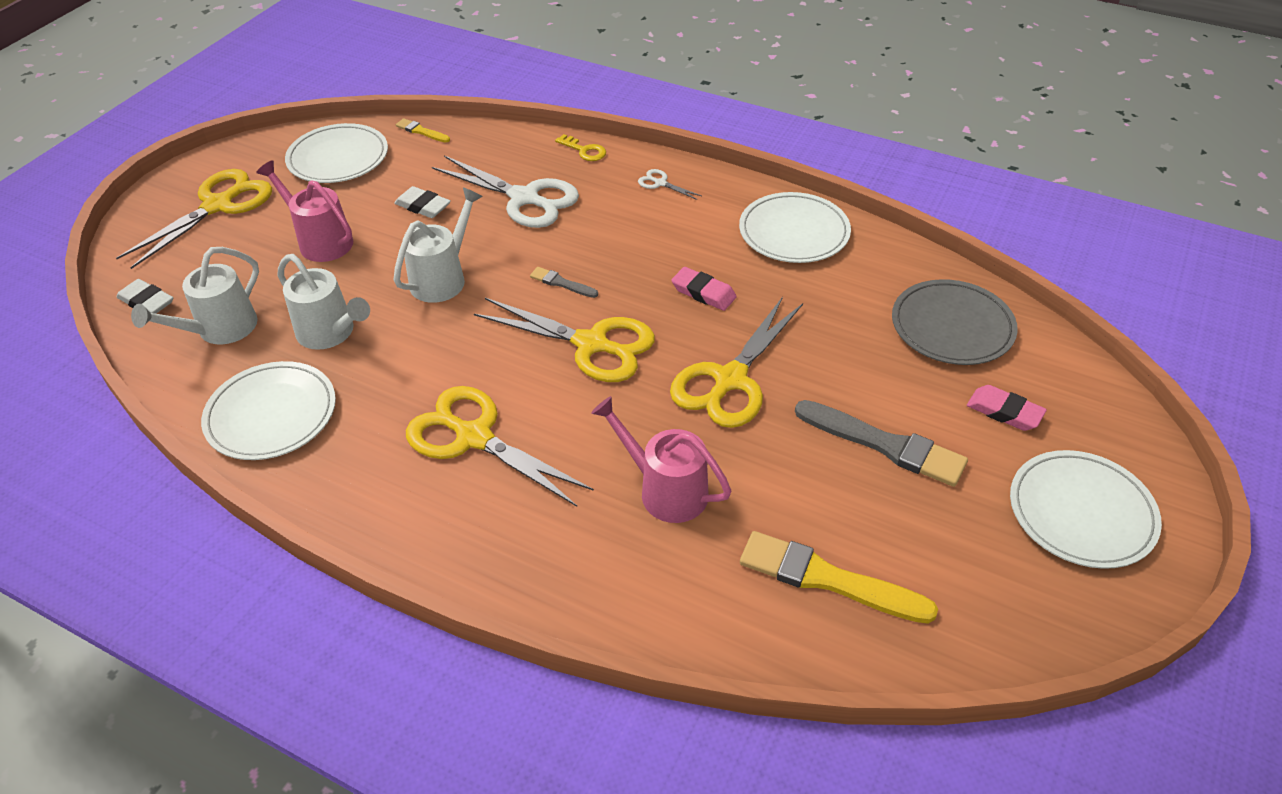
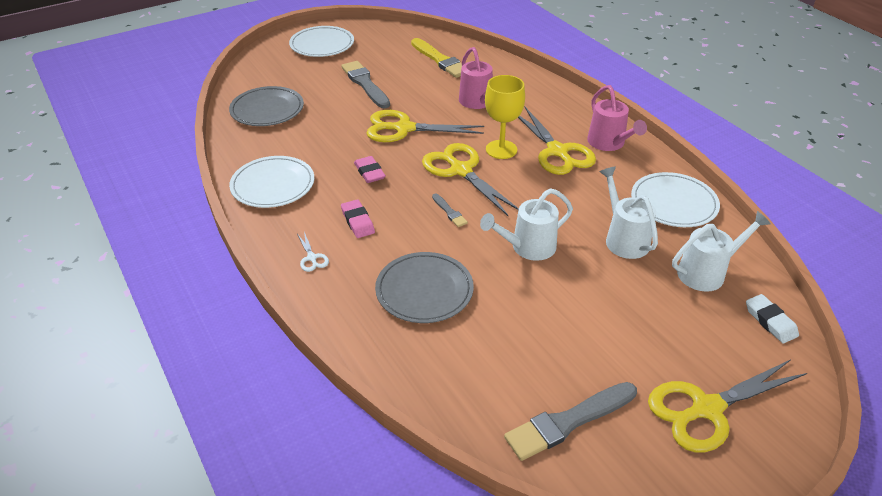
camera: 150 degrees left, 5 degrees down
(320, 241) = (613, 321): pink watering can -> pink watering can (609, 144)
(338, 158) = (568, 422): white plate -> grey brush
(421, 131) = (466, 421): yellow brush -> none
(423, 206) = (511, 319): white eraser -> none
(524, 198) = (424, 290): white scissors -> grey plate
(560, 404) = (501, 149): none -> yellow goblet
(584, 150) = (336, 318): yellow key -> none
(730, 380) = (404, 128): yellow scissors -> yellow scissors turned 150 degrees counterclockwise
(1004, 412) = (299, 76): pink eraser -> pink eraser (358, 221)

